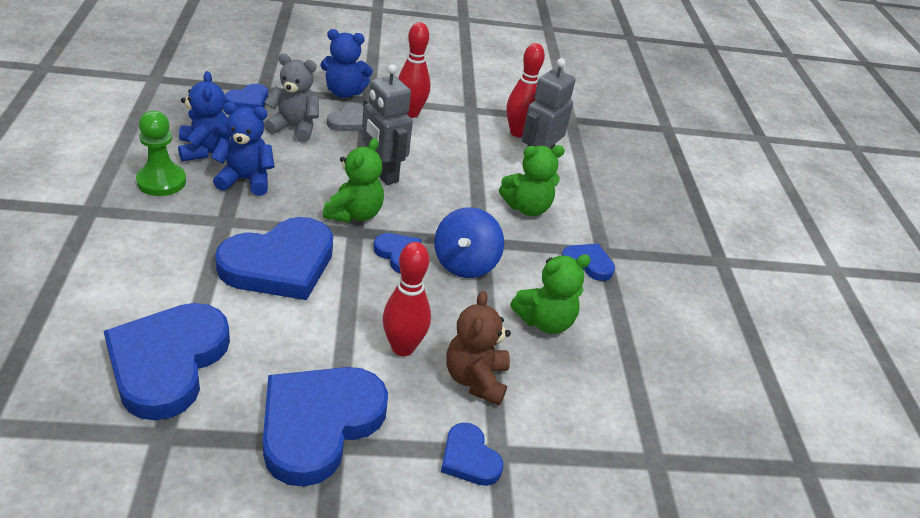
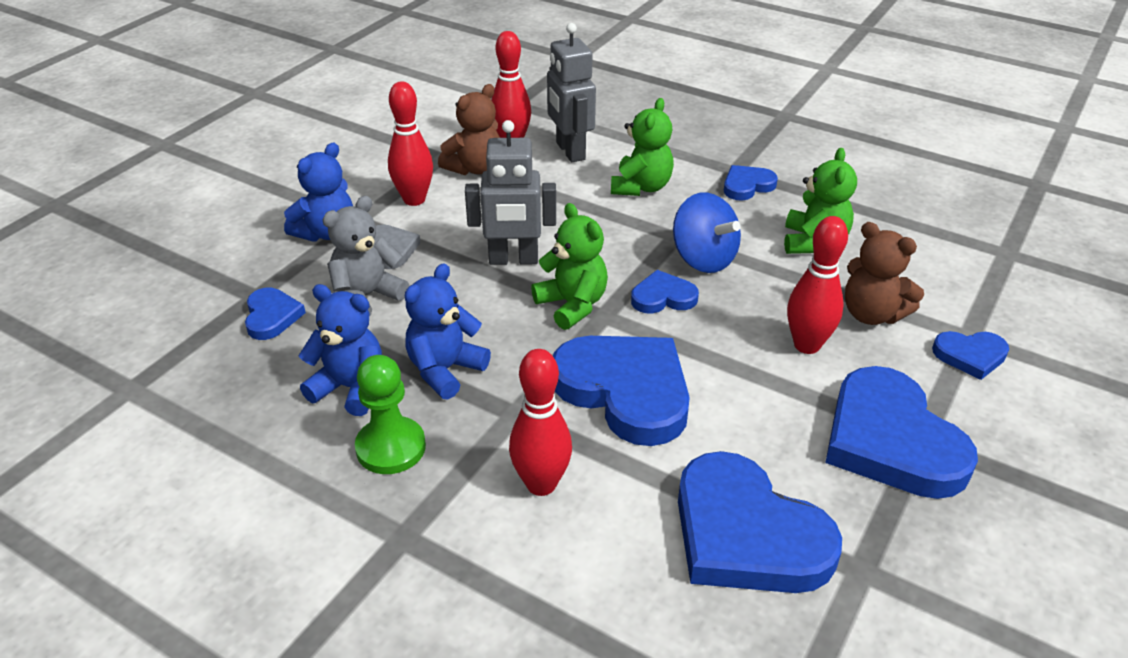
camera: 50 degrees left, 0 degrees up
(164, 252) = (541, 484): none -> red bowling pin
(280, 264) = (625, 391): blue heart -> blue heart turned 45 degrees counterclockwise
(471, 126) = (475, 168): none -> brown teddy bear

